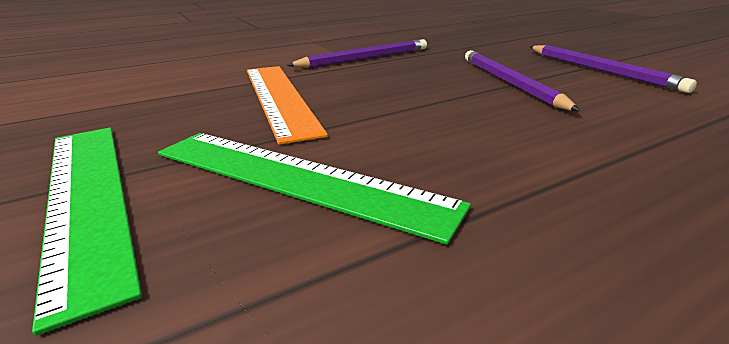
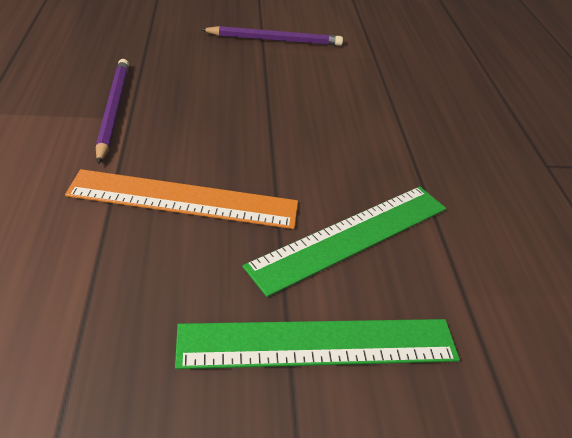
camera: 70 degrees left, 15 degrees up
(509, 82) = (263, 83): purple pencil -> none

